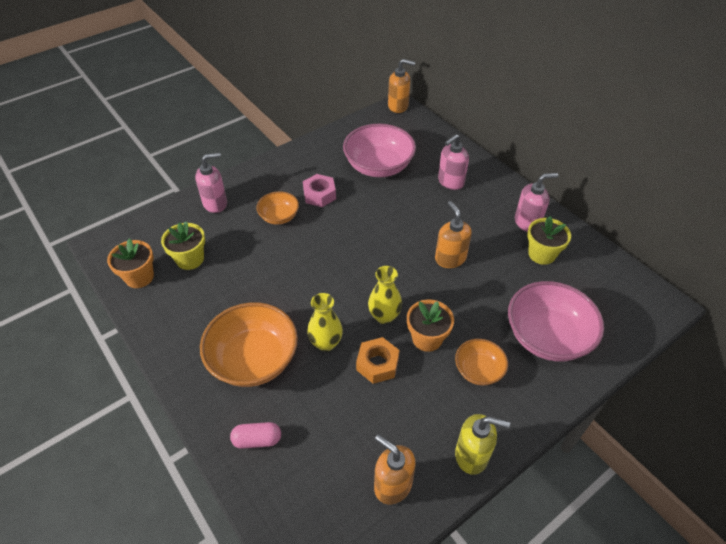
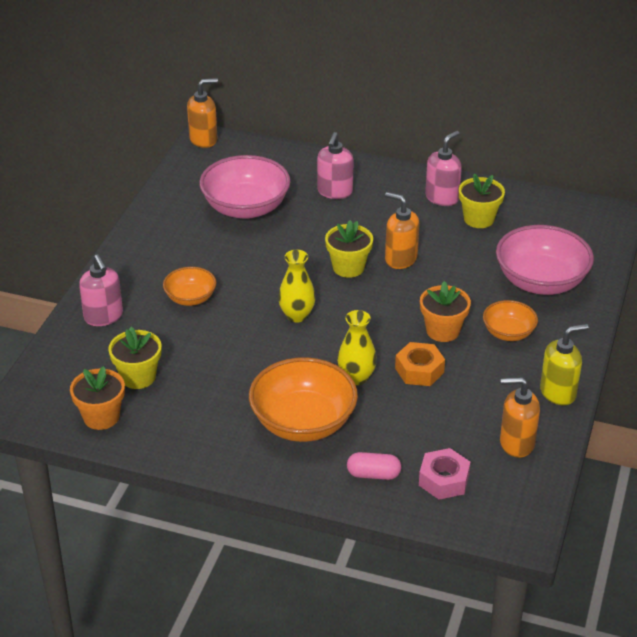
camera: 35 degrees left, 10 degrees down
(215, 203) = (103, 317): pink soap dispenser -> pink soap dispenser turned 120 degrees clockwise
(257, 440) = (373, 474): pink capsule -> pink capsule turned 45 degrees clockwise
(319, 195) = (211, 260): pink nut -> pink nut (443, 480)
(384, 316) = (387, 332): yellow vase -> yellow vase (297, 315)
(405, 246) = (348, 267): none -> yellow flower pot

